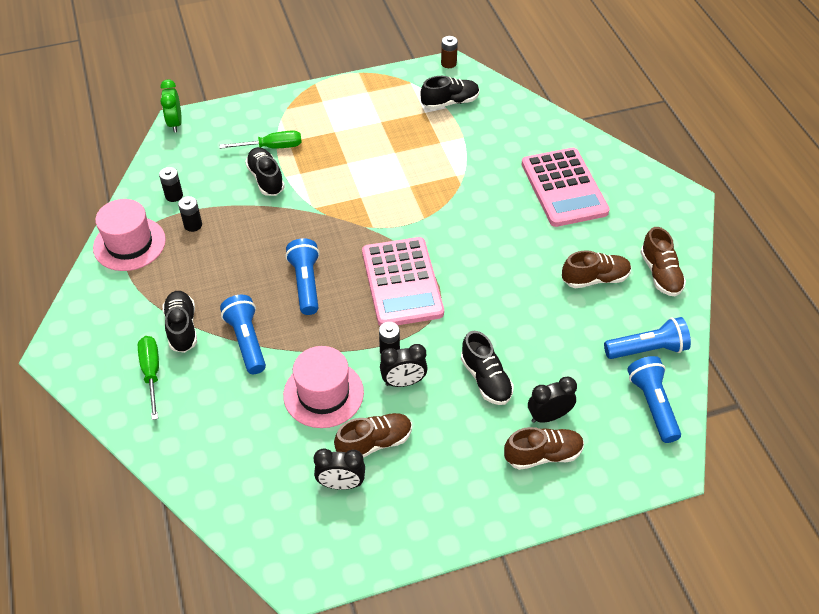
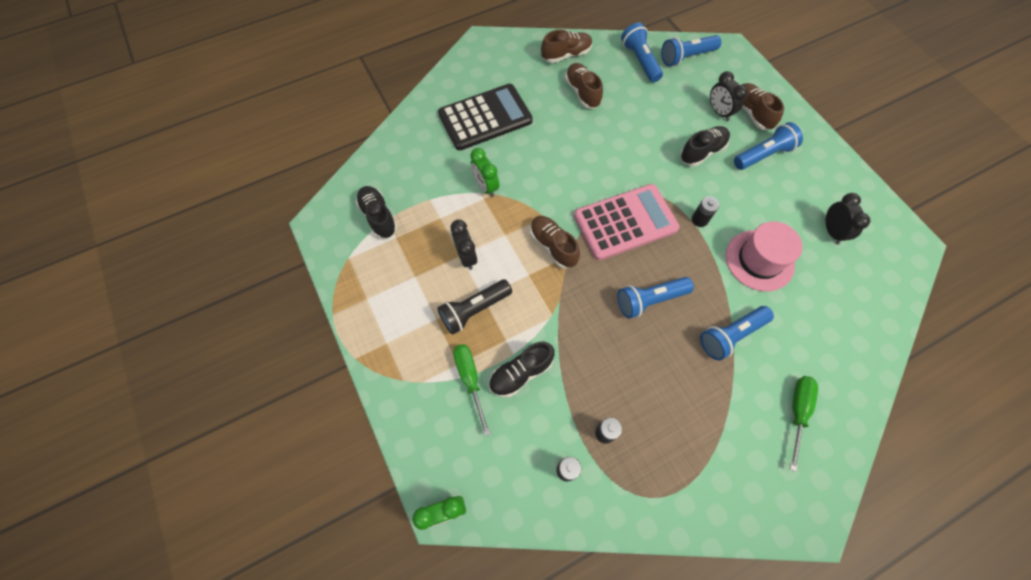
camera: 100 degrees left, 15 degrees up
(129, 244) = (649, 497): pink hat -> none
(151, 373) = (797, 412): green screwdriver -> green screwdriver turned 135 degrees clockwise
(182, 328) = (737, 400): black shoe -> none
(335, 156) = (474, 310): none -> black flashlight
(374, 443) = (788, 215): brown shoe -> brown shoe (553, 246)
(403, 382) = (726, 205): black clock -> black clock (466, 256)
(448, 63) = (314, 226): brown battery -> none
(470, 178) = (485, 186): none -> green clock
(470, 446) = (763, 155): none -> blue flashlight
(564, 188) = (485, 118): pink calculator -> black calculator

